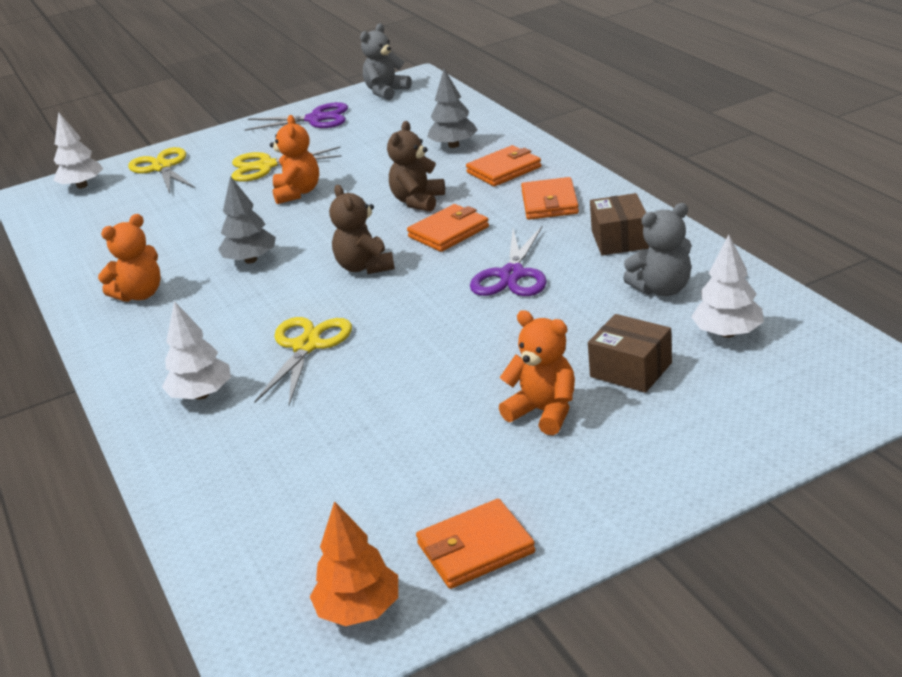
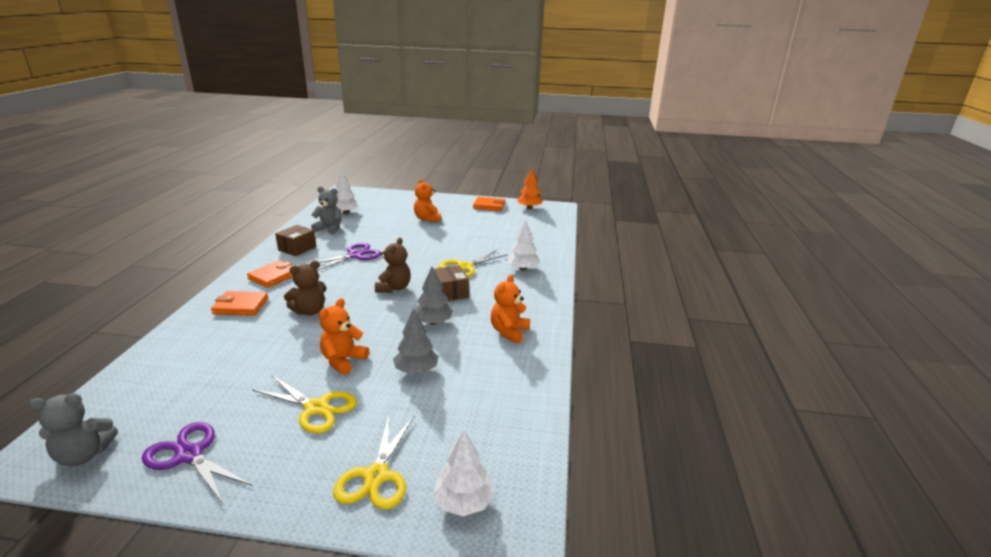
camera: 150 degrees left, 5 degrees down
(140, 294) = (509, 332): orange teddy bear -> orange teddy bear turned 60 degrees counterclockwise
(448, 232) = (334, 286): orange wallet -> none
(453, 145) = (211, 342): grey tree -> grey tree (416, 370)
(631, 370) = (387, 217): brown box -> brown box (450, 292)

